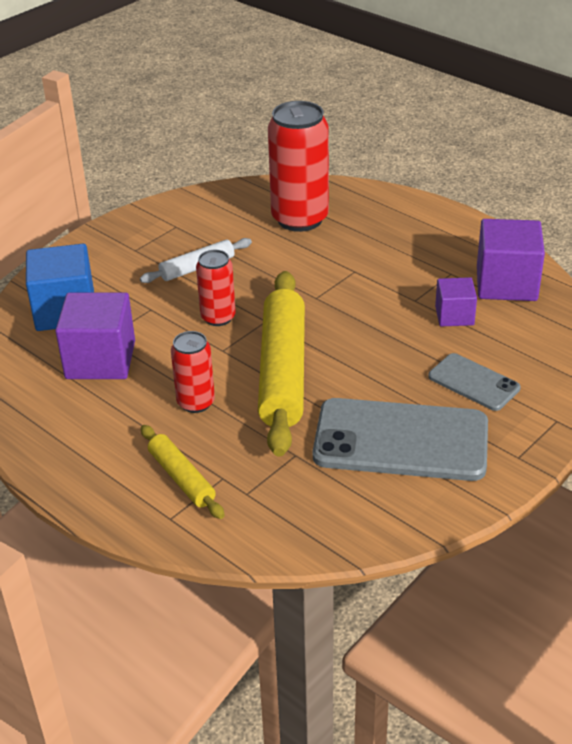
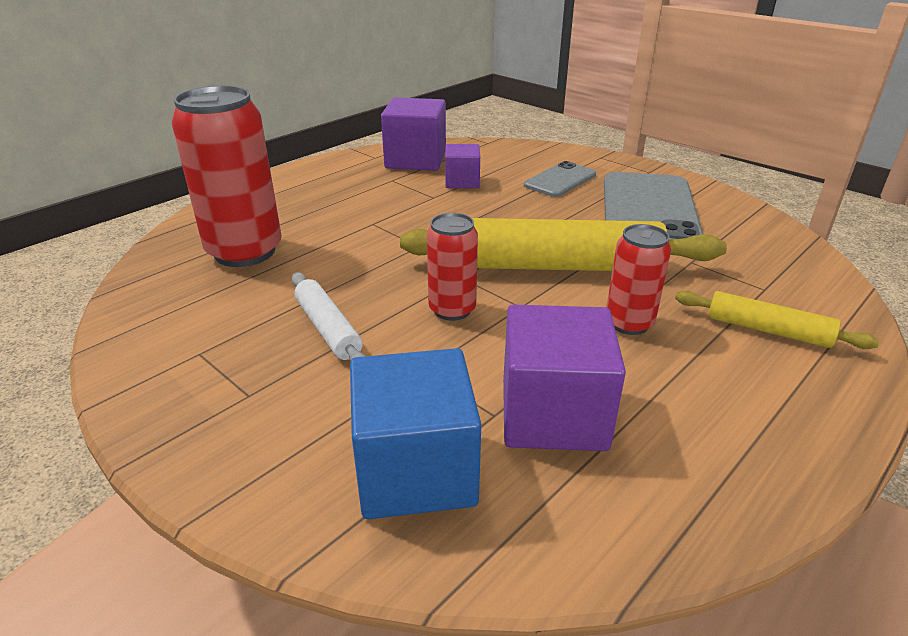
camera: 90 degrees left, 5 degrees down
(181, 478) = (767, 330): yellow rolling pin -> yellow rolling pin turned 60 degrees clockwise

